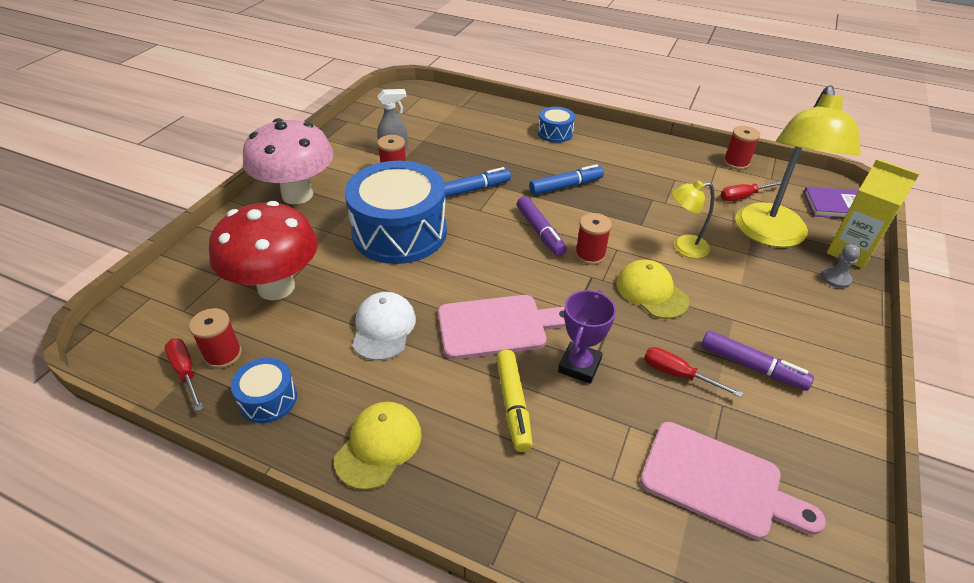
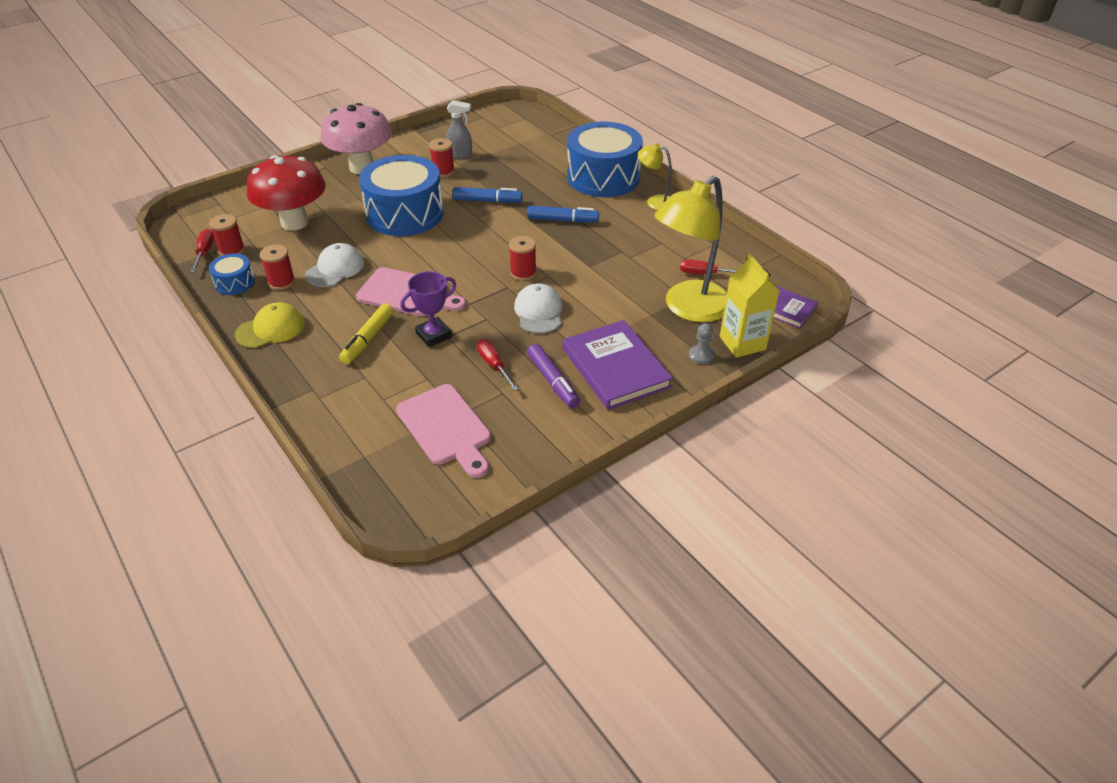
camera: 30 degrees right, 0 degrees up
(540, 232) = (504, 246): purple marker -> none
(555, 133) = (603, 177): blue drum -> blue drum, size x2.20
(651, 292) = (539, 312): yellow cap -> white cap
(683, 247) = (602, 292): yellow lamp -> yellow lamp (654, 201)
(736, 163) = (736, 247): red spool -> red spool (281, 282)
(786, 324) = (615, 368): none -> purple book

